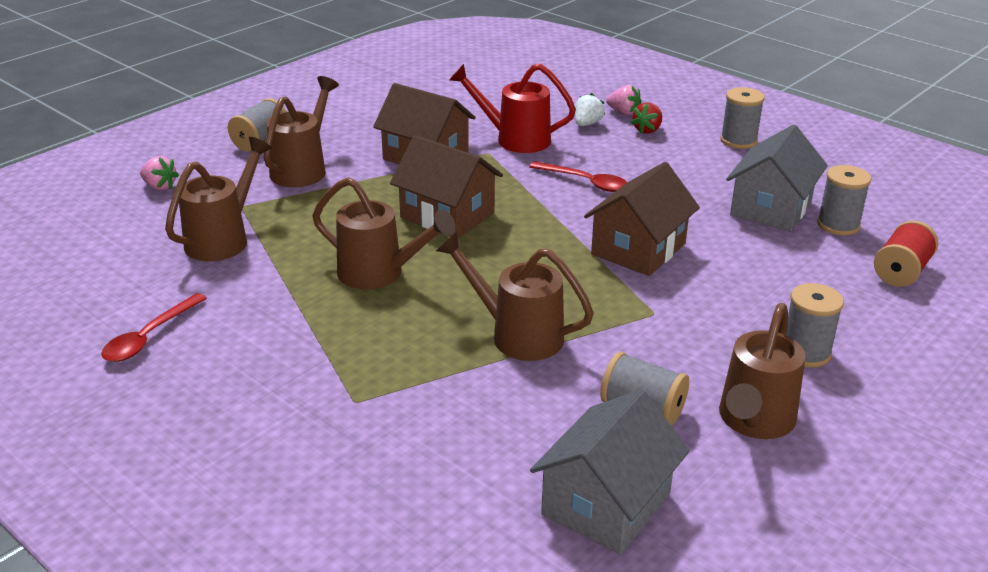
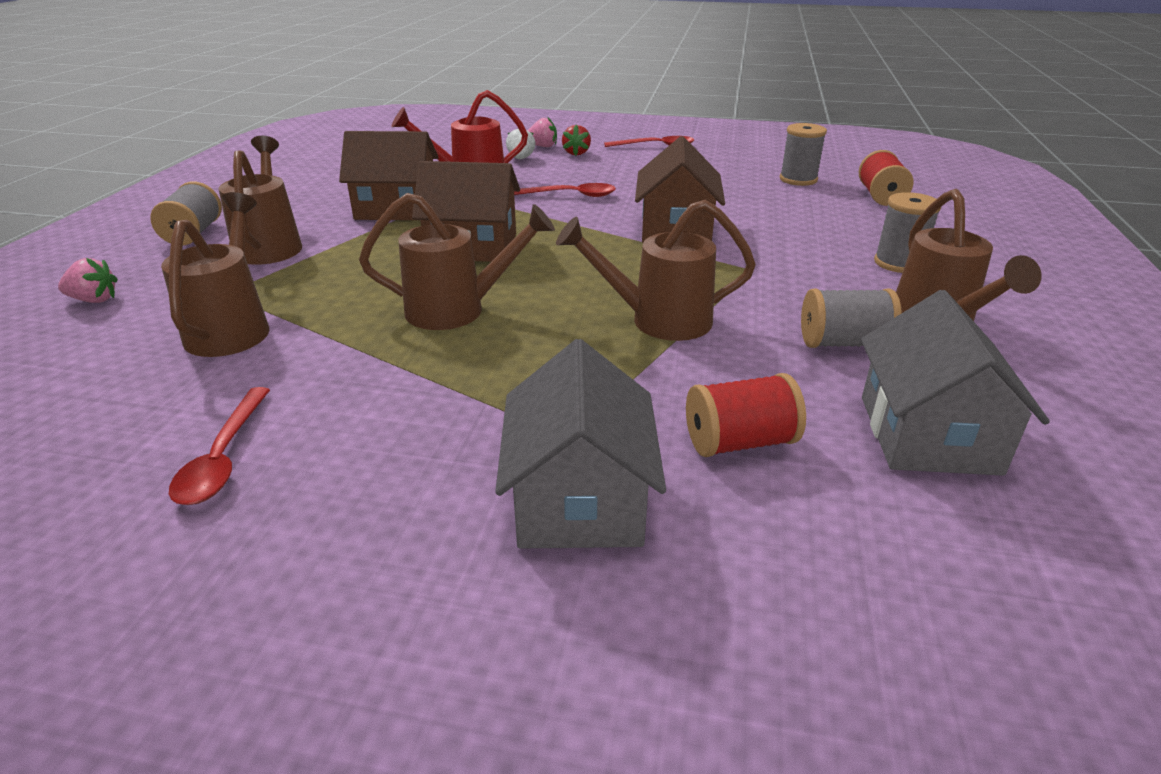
camera: 30 degrees left, 0 degrees up
(461, 452) = (739, 442): none -> red spool
(738, 140) = (655, 146): grey spool -> red spoon
(771, 208) = (737, 180): grey house -> grey house (580, 499)

